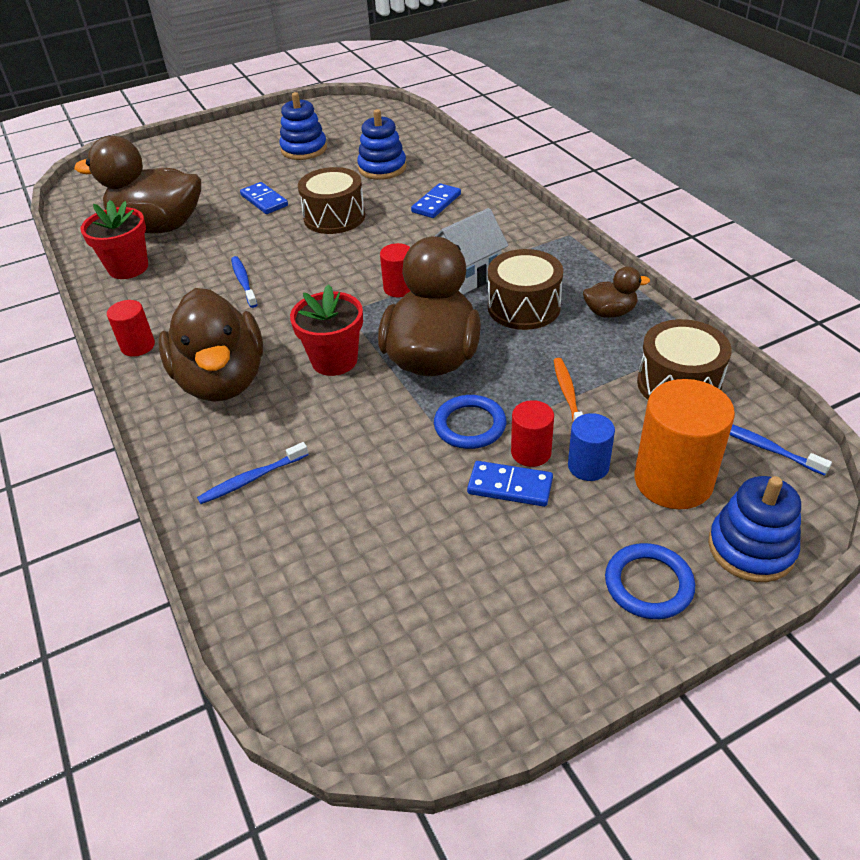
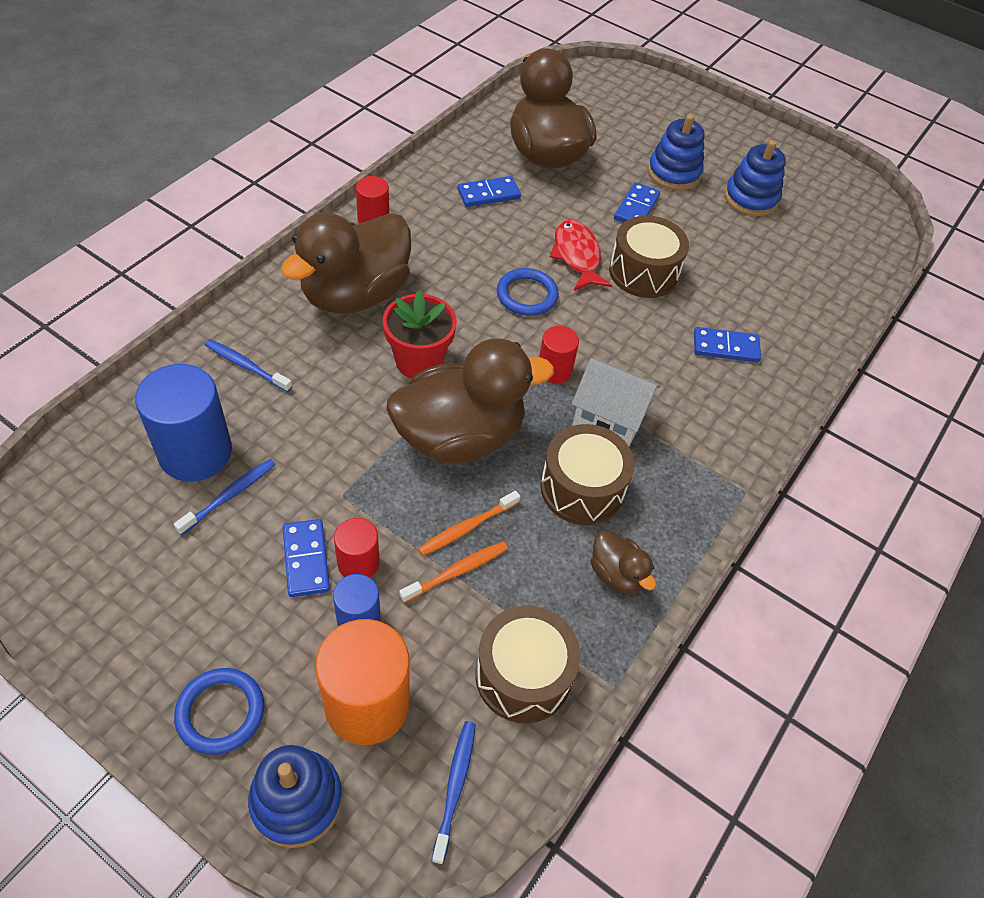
camera: 55 degrees right, 10 degrees up
(128, 268) = (474, 163): red flower pot -> none
(174, 270) = (488, 194): none -> blue domino
(244, 282) = (498, 249): blue toothbrush -> blue toothbrush (230, 496)
(289, 243) = (577, 256): none -> red fish
(337, 542) = (195, 452): none -> blue cylinder
(382, 168) = (762, 276): blue stacking toy -> blue stacking toy (674, 173)
(470, 425) = (375, 500): blue ring -> blue ring (527, 295)
(528, 378) = (467, 528): none -> orange toothbrush

